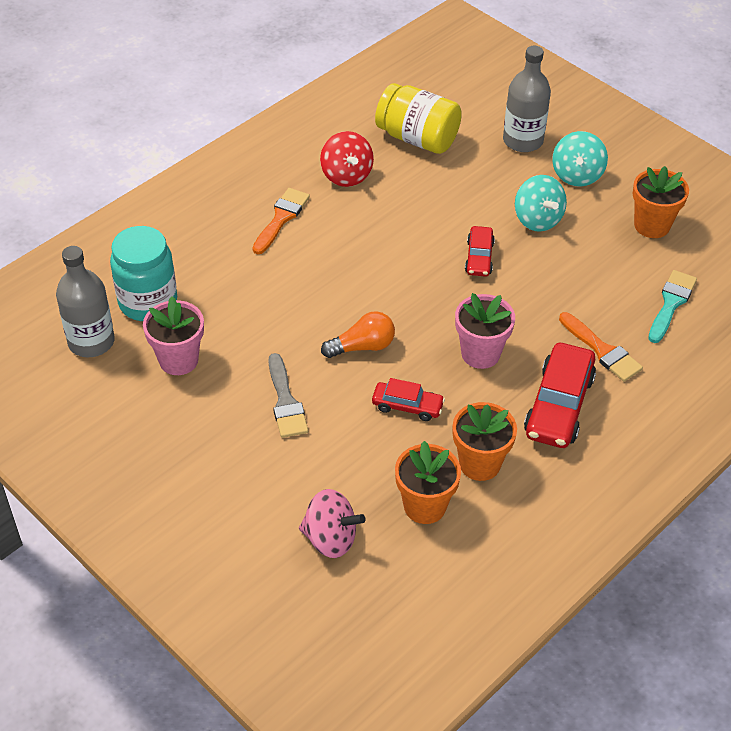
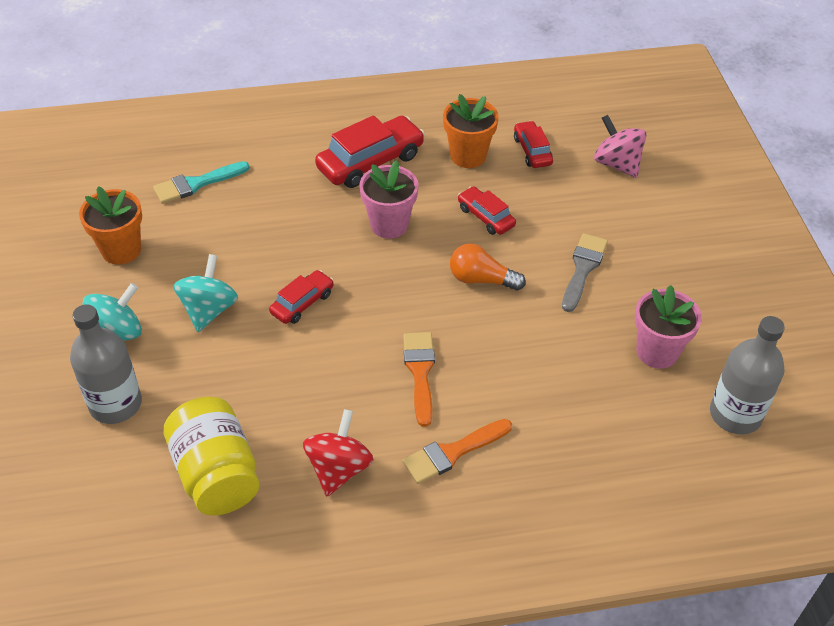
camera: 145 degrees left, 0 degrees up
(148, 302) = (656, 428): turquoise jar -> none
(425, 506) = (532, 151): orange flower pot -> red car
(602, 350) = (293, 180): orange brush -> orange brush (420, 372)

